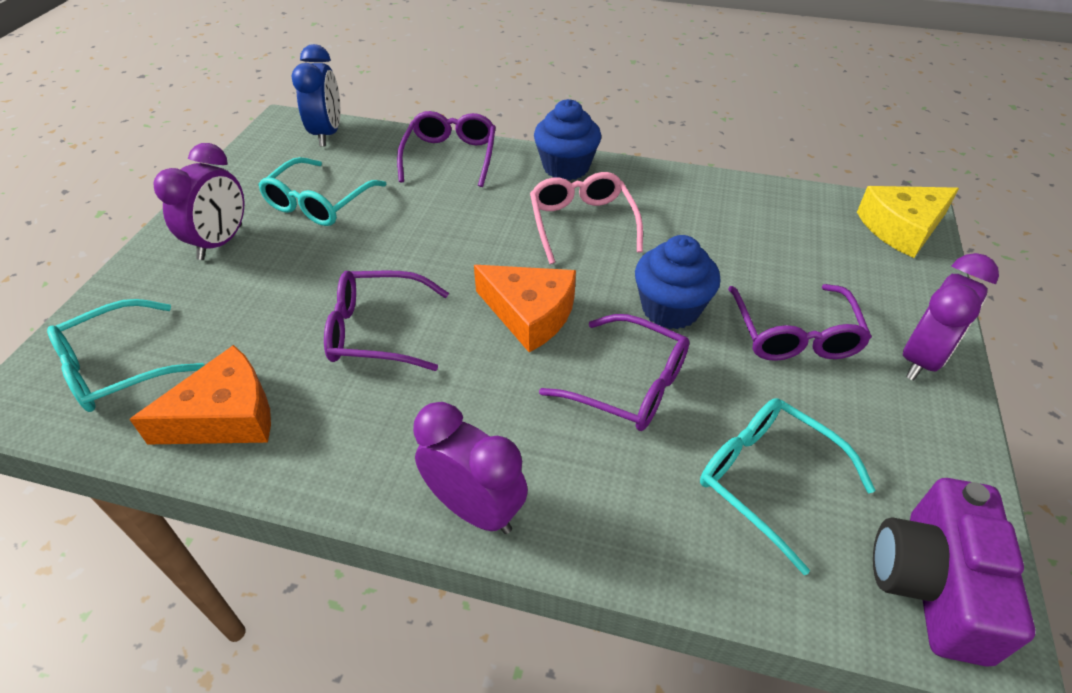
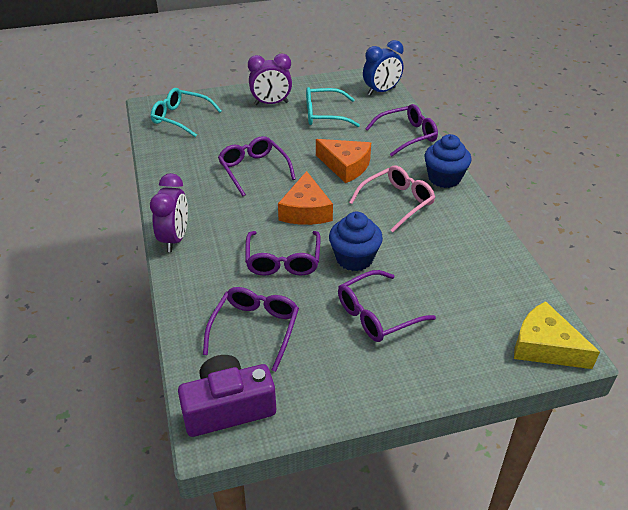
camera: 60 degrees right, 5 degrees down
(226, 416) = (176, 154): orange cheese -> orange cheese (345, 166)
(768, 480) = (255, 329): turquoise glasses -> purple glasses
(921, 359) = (404, 378): purple clock -> none

